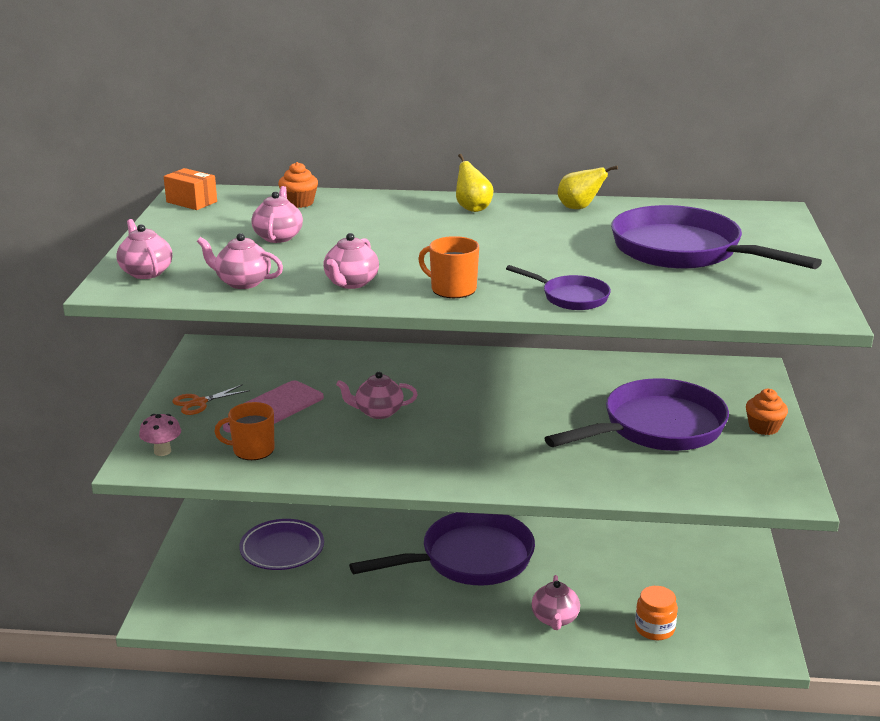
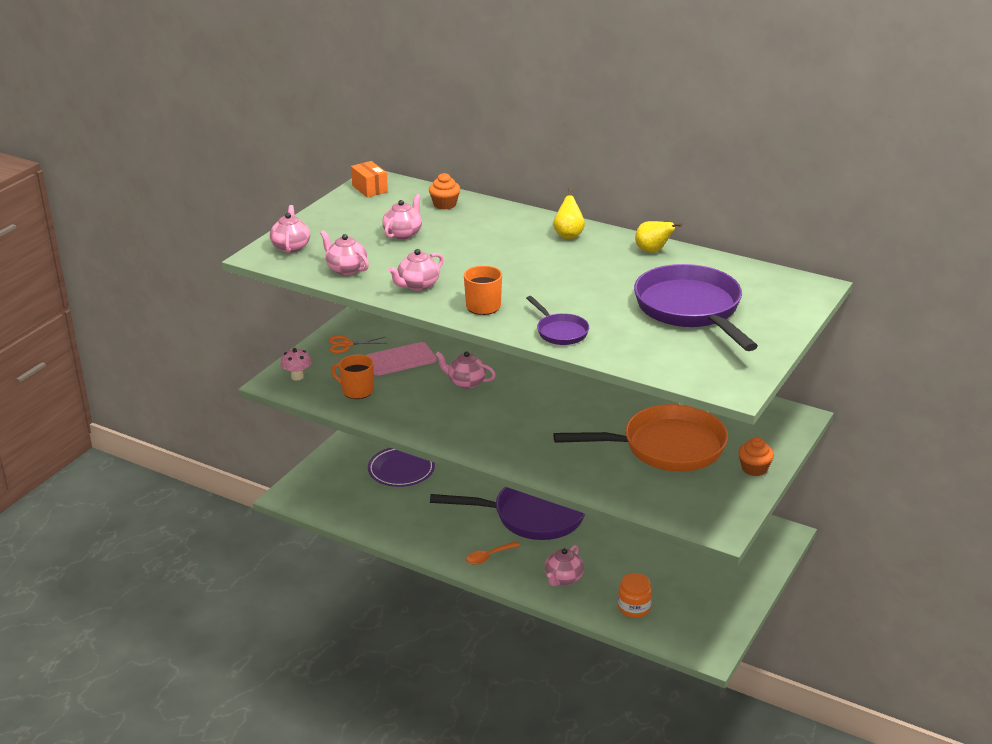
camera: 25 degrees right, 5 degrees up
(454, 619) = (489, 557): none -> orange spoon
(656, 428) = (665, 447): purple pan -> orange pan

